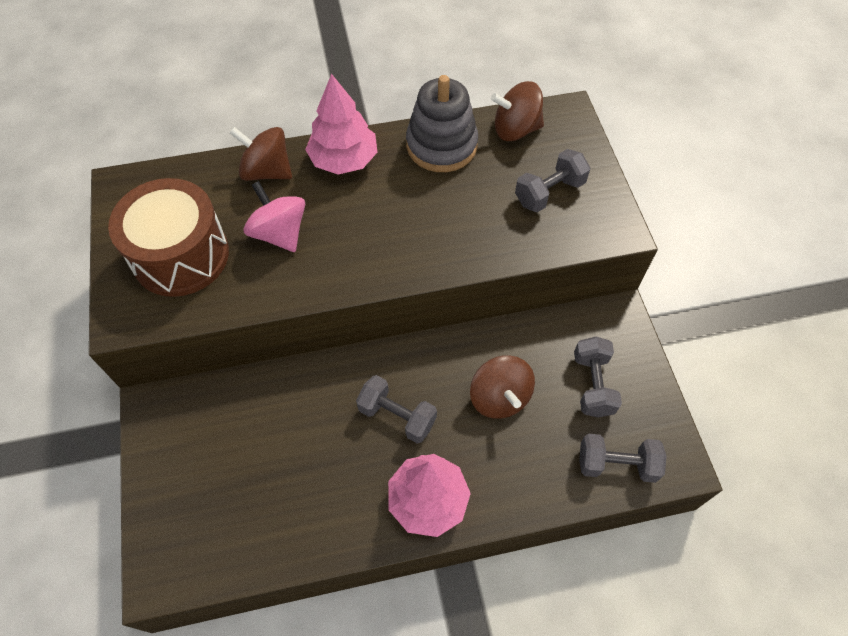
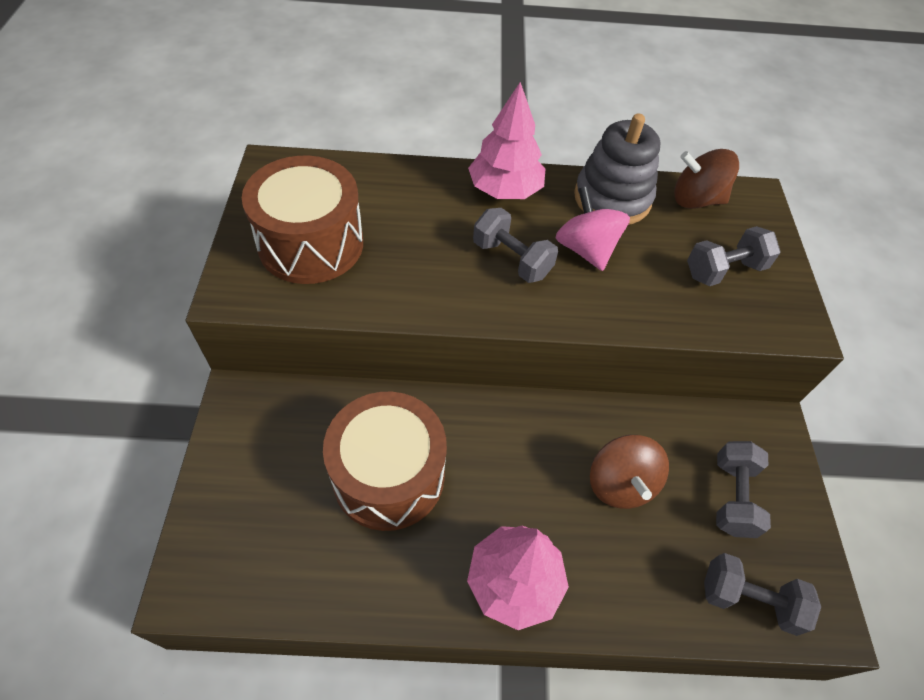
camera: 10 degrees right, 5 degrees down
(267, 171) = (422, 183): brown spinning top -> none
(279, 233) = (420, 245): pink spinning top -> pink spinning top (586, 249)
(303, 441) = (388, 475): none -> brown drum
(397, 416) = (499, 475): grey dumbbell -> grey dumbbell (511, 259)

